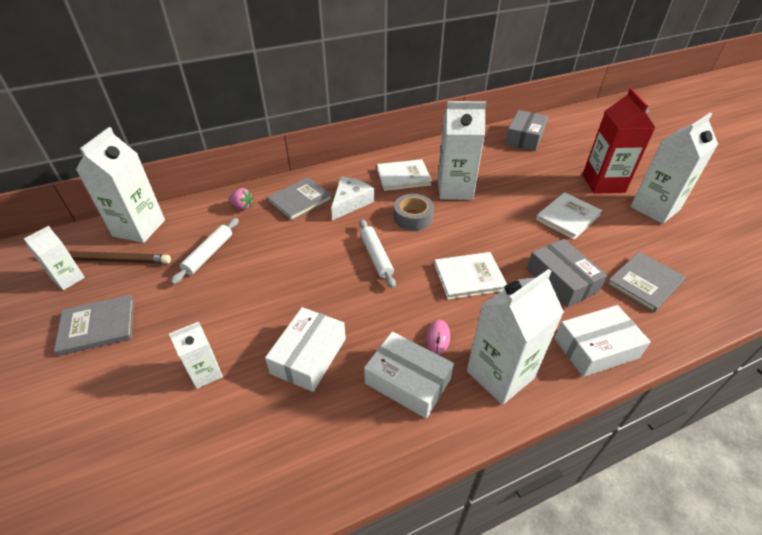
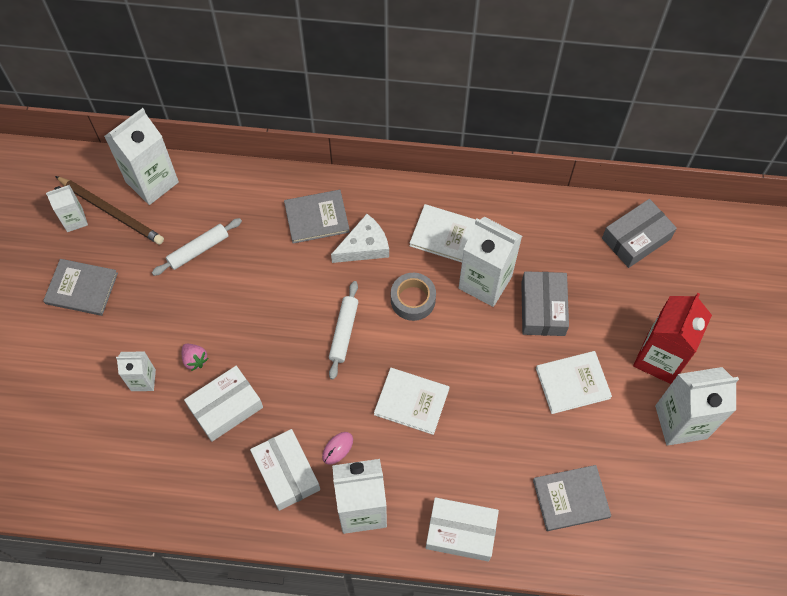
camera: 30 degrees right, 20 degrees up
(242, 206) = (257, 198): pink strawberry -> pink strawberry (195, 360)
(561, 280) = (494, 452): grey box -> grey box (543, 308)

